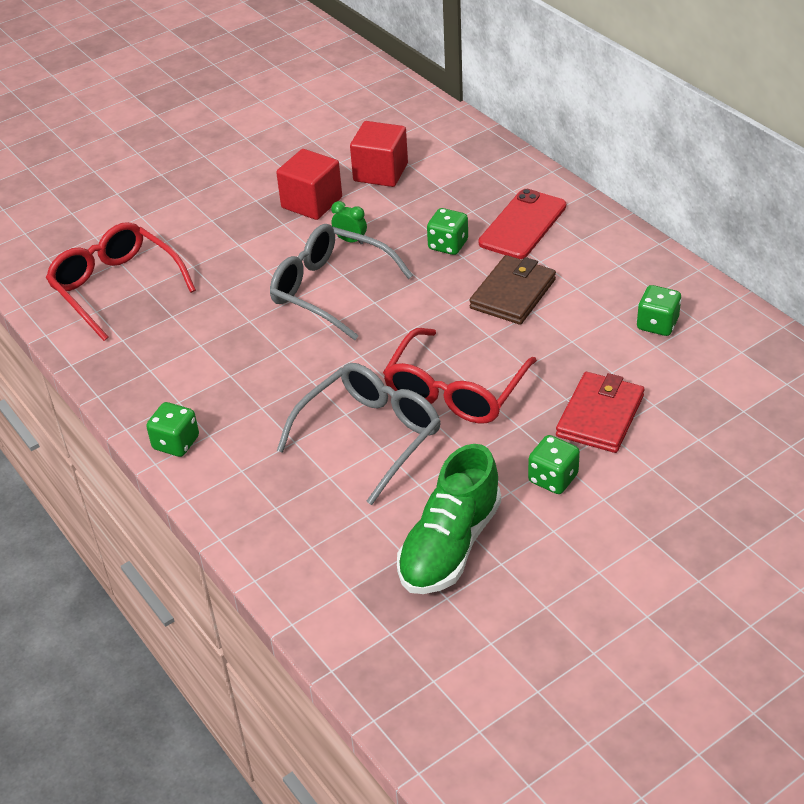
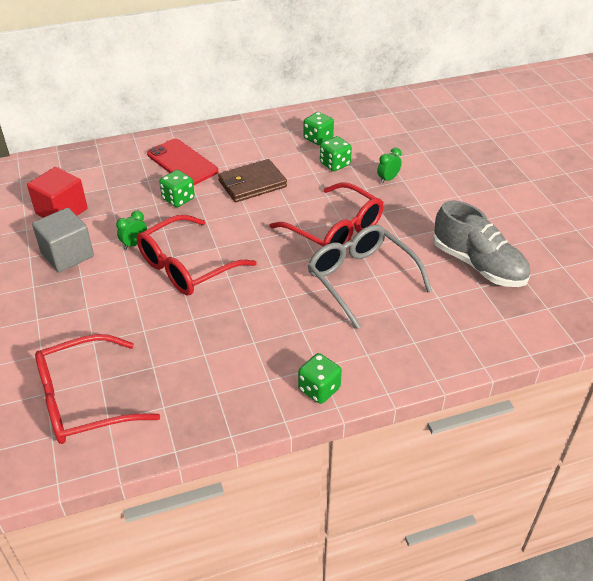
camera: 75 degrees left, 0 degrees up
(312, 203) = (67, 255): red cube -> grey cube
(331, 290) = (188, 266): grey glasses -> red glasses
(449, 545) = (478, 265): green shoe -> grey shoe
(513, 294) = (252, 184): brown wallet -> brown wallet turned 75 degrees counterclockwise
(553, 478) = (434, 210): green dice -> green dice (335, 164)
(600, 416) = (388, 179): red wallet -> green clock

